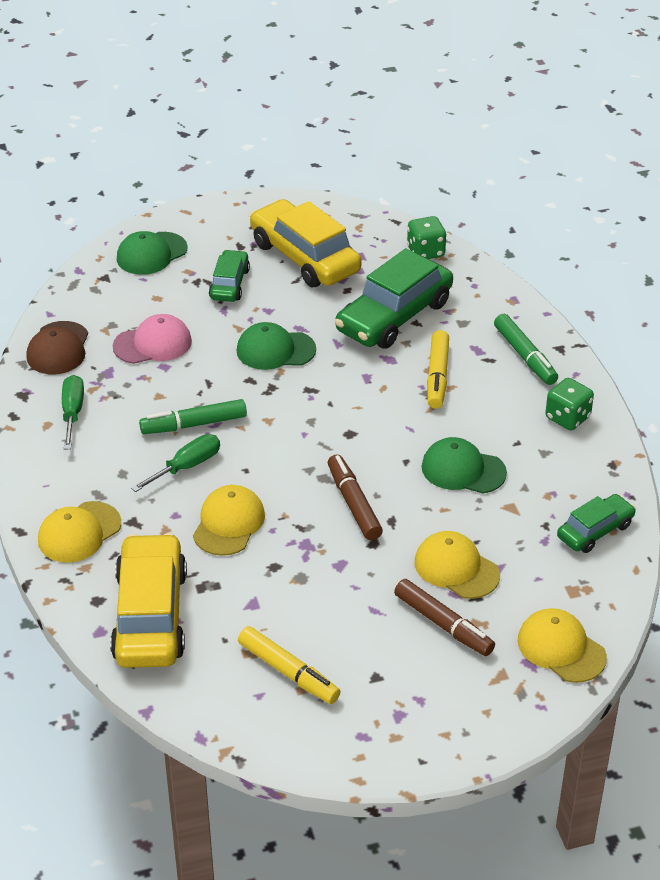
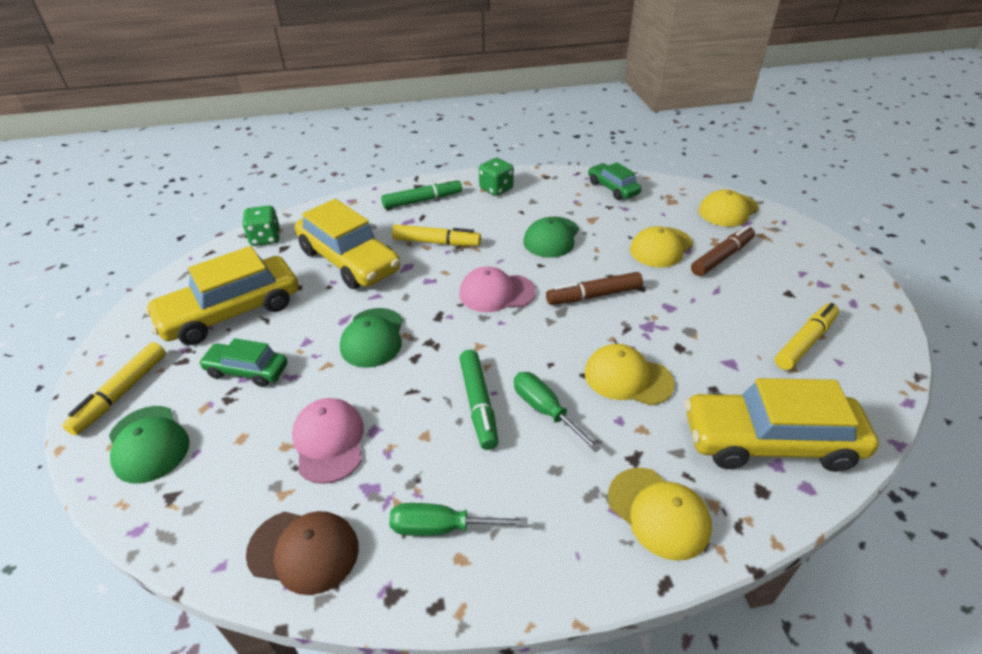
camera: 85 degrees left, 0 degrees up
(202, 225) = (121, 393): none -> yellow marker
(351, 428) = (496, 293): none -> pink cap
(394, 316) = (349, 261): green car -> yellow car

